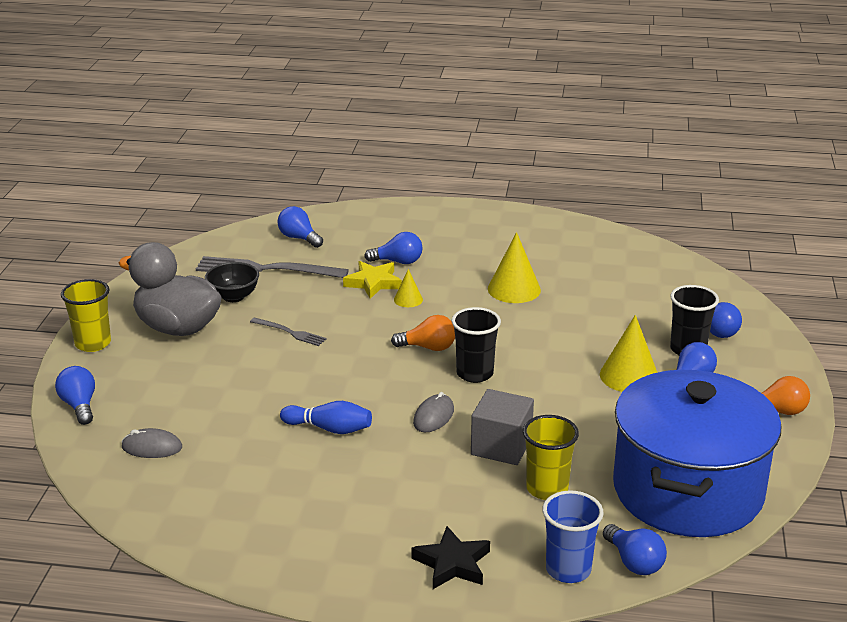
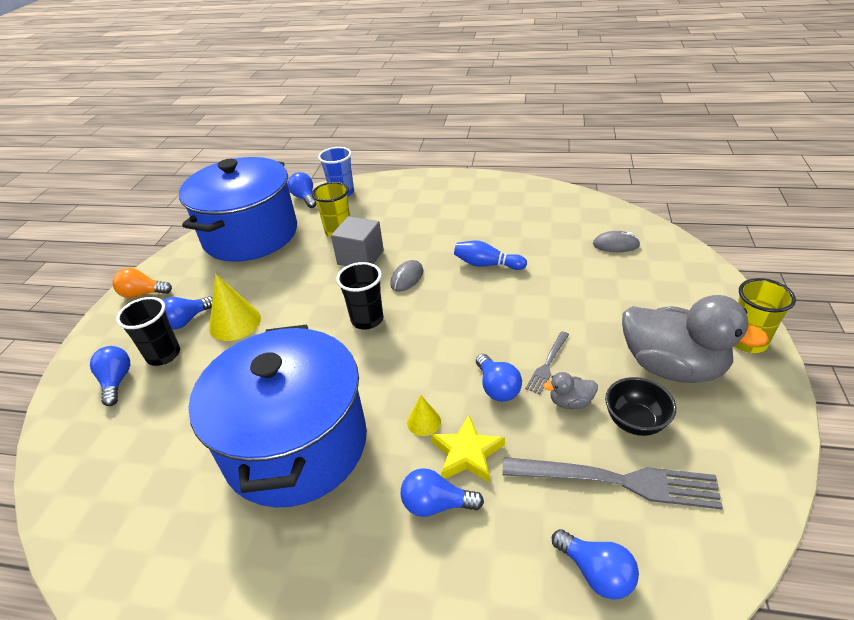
camera: 175 degrees left, 10 degrees up
(79, 406) = (700, 274): blue light bulb -> blue light bulb (497, 387)
(280, 308) = (570, 402): none -> grey duck
(290, 332) = (547, 364): grey fork -> grey fork turned 90 degrees counterclockwise
(428, 347) = (405, 349): orange light bulb -> none
(452, 563) = (404, 192): black star -> none
(514, 289) = (296, 445): yellow cone -> blue pot

